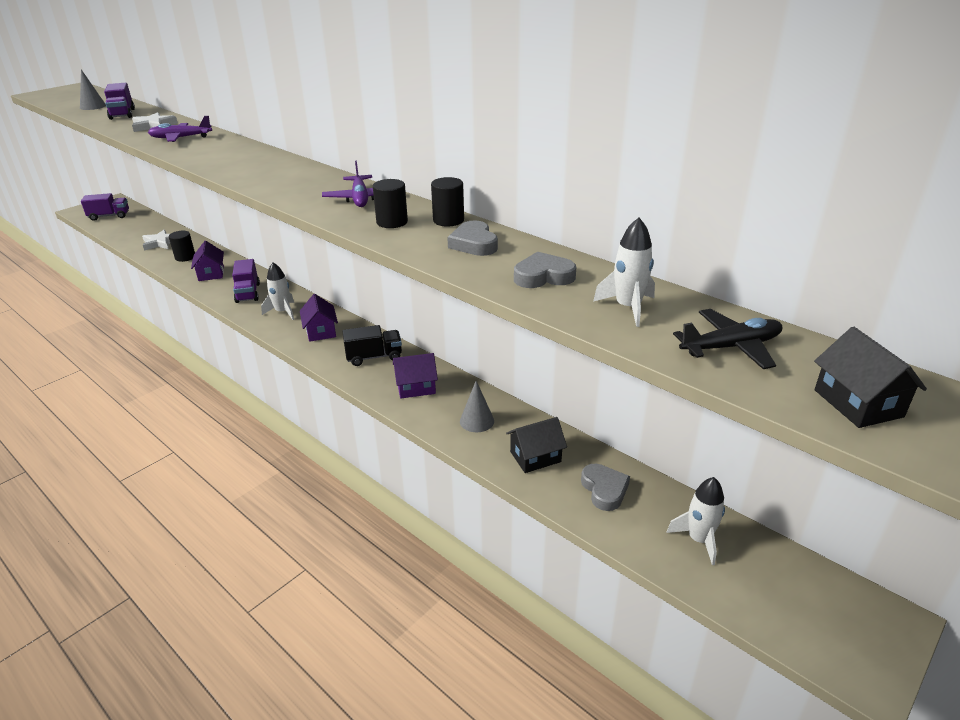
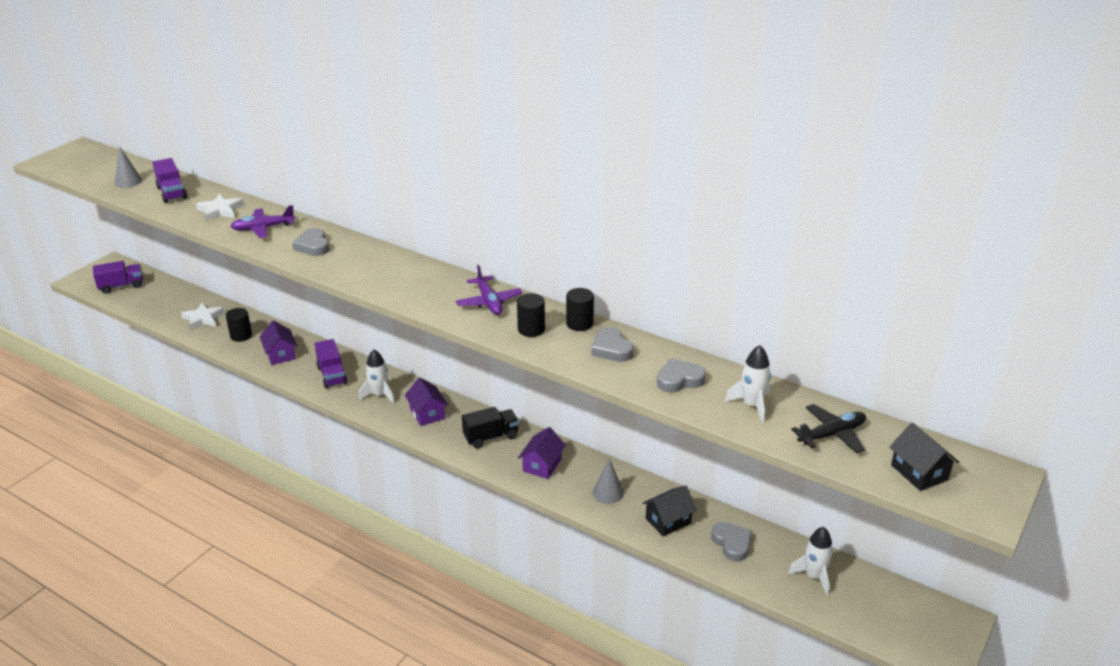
camera: 10 degrees left, 0 degrees up
(216, 151) = (313, 246): none -> grey heart
(416, 387) = (542, 465): purple house -> purple house turned 45 degrees counterclockwise

